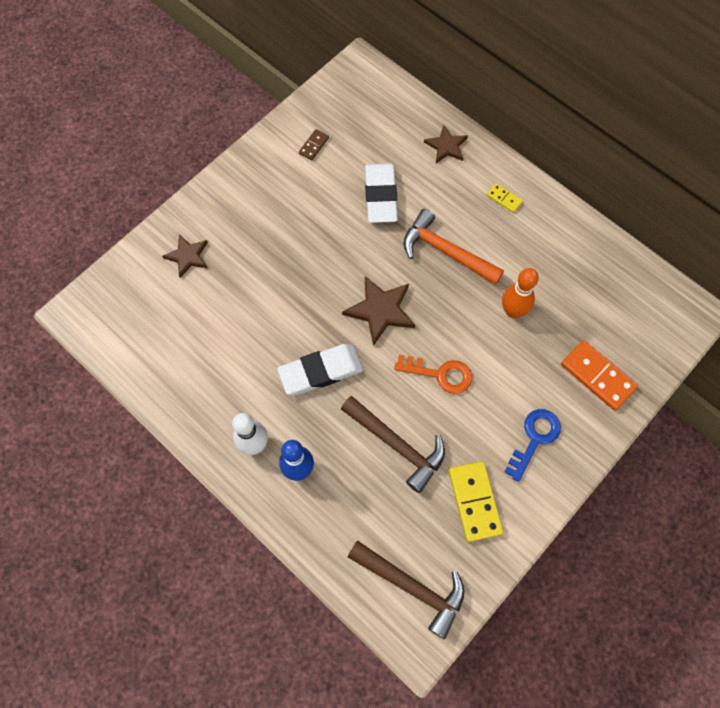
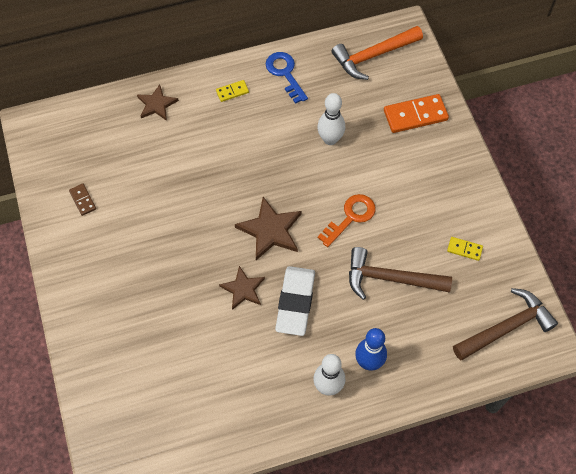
camera: 60 degrees left, 5 degrees down
(187, 256) = (119, 356): brown star -> brown star (243, 289)
(380, 196) = (167, 175): white eraser -> none
(397, 445) = (390, 279): brown hammer -> brown hammer turned 150 degrees counterclockwise
(445, 251) = (250, 156): orange hammer -> orange hammer (373, 56)
(474, 501) = (464, 249): yellow domino -> yellow domino, size x0.52
(513, 311) = (330, 139): orange bowling pin -> white bowling pin
(534, 439) = (439, 182): blue key -> blue key (285, 73)

